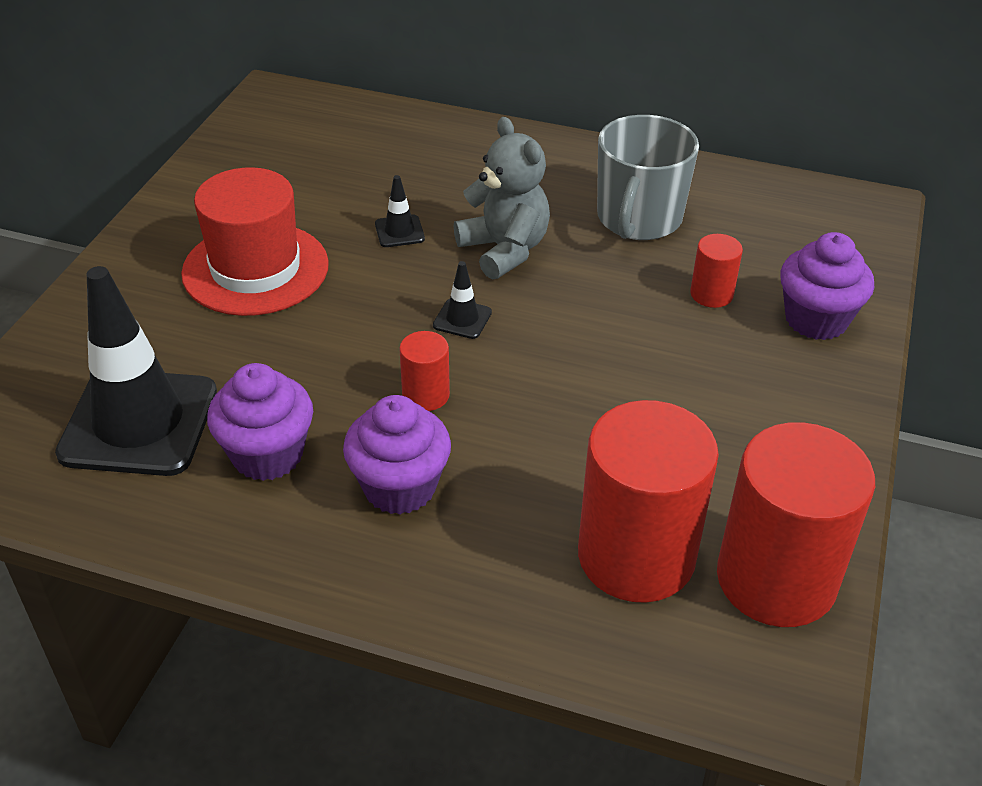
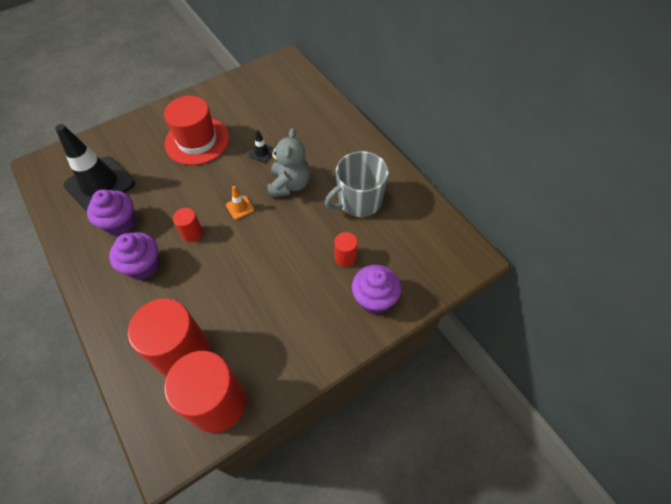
camera: 40 degrees right, 15 degrees up
(462, 319) = (240, 207): black traffic cone -> orange traffic cone

